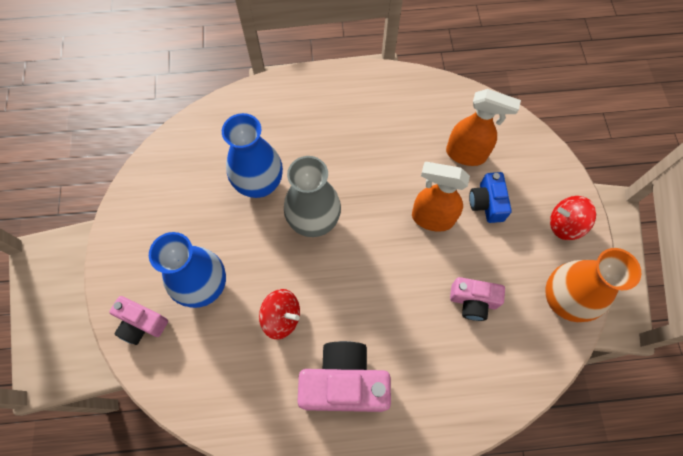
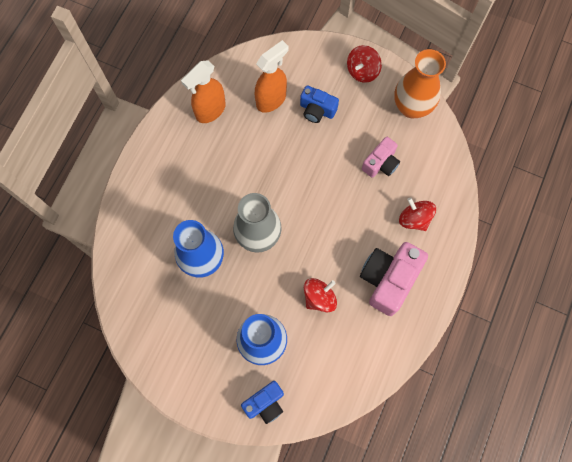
camera: 60 degrees left, 5 degrees up
(141, 323) = (265, 403): pink camera -> blue camera
(432, 218) = (306, 153): orange spray bottle -> orange spray bottle (210, 111)
(432, 374) = (414, 219): none -> red spinning top

